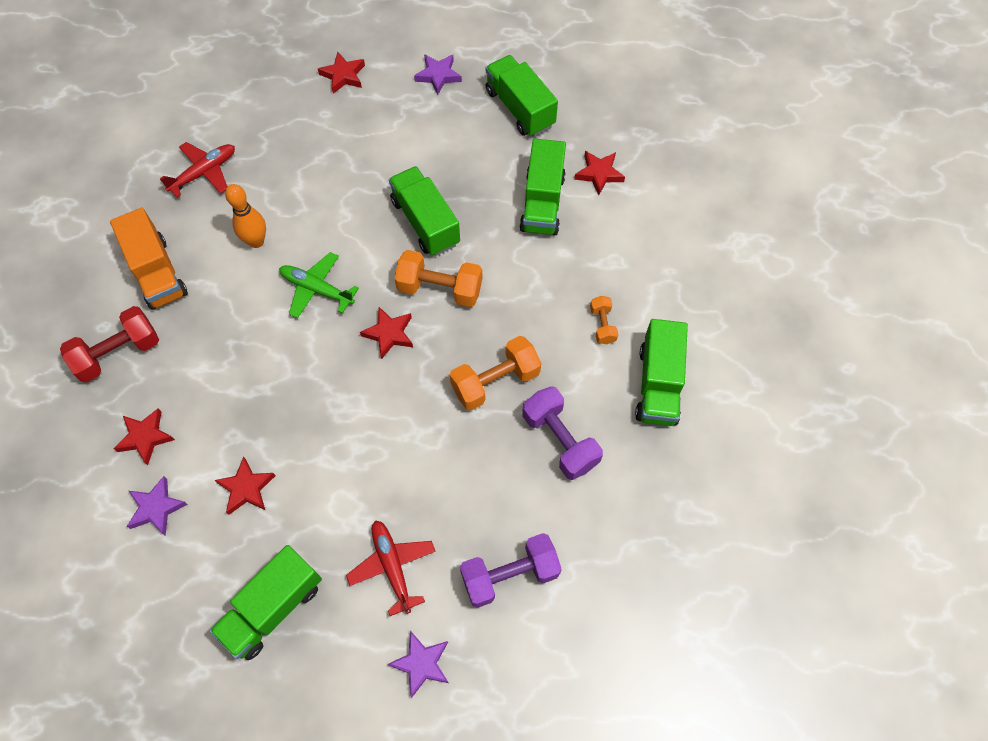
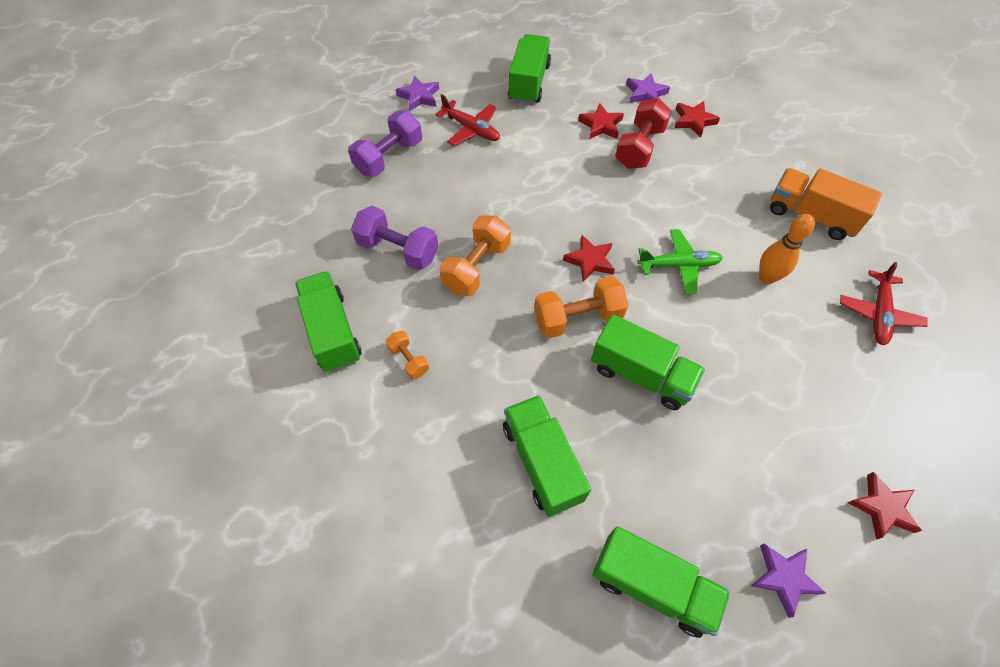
camera: 150 degrees right, 5 degrees down
(118, 353) = (769, 154): red dumbbell -> red dumbbell (639, 147)
(599, 174) = (501, 538): red star -> none

